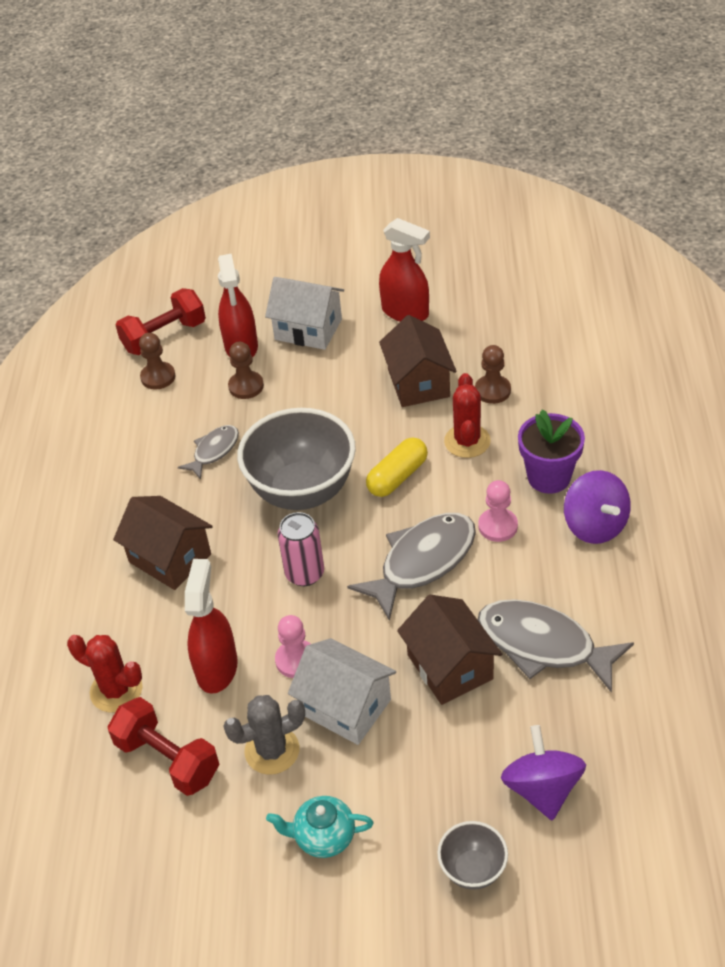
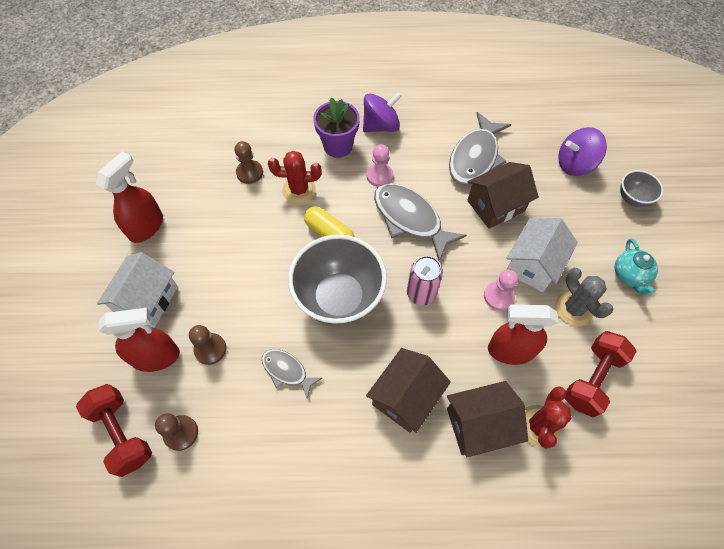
camera: 95 degrees left, 15 degrees up
(418, 383) = (232, 219): brown house -> brown house (479, 425)

